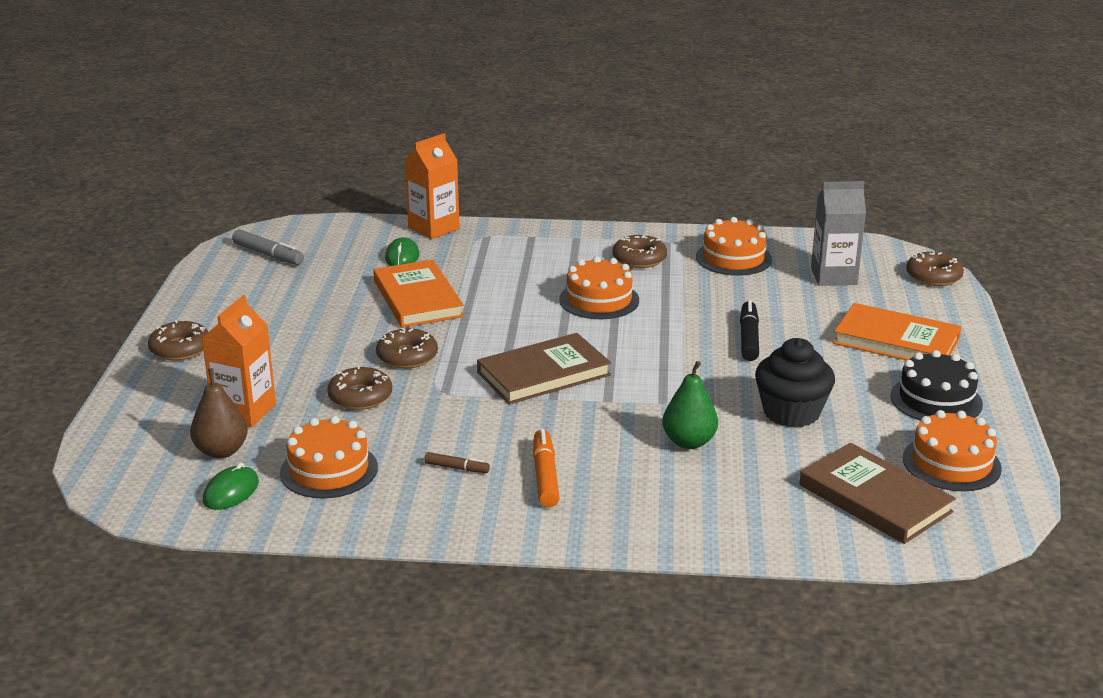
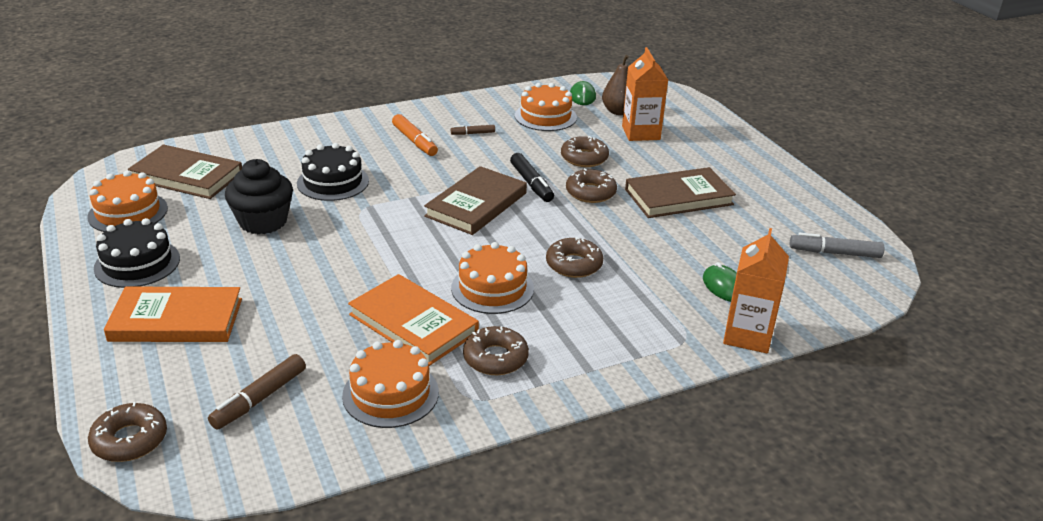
camera: 150 degrees right, 5 degrees up
(180, 348) = (748, 158): brown donut -> brown donut (574, 264)
(324, 329) = (678, 197): none -> brown book
(418, 298) = (648, 244): orange book -> orange book (413, 324)
(689, 442) = (333, 182): green pear -> black cake
(748, 338) = (326, 283): black marker -> black marker (531, 184)
(833, 276) = (259, 399): grey carton -> brown marker

